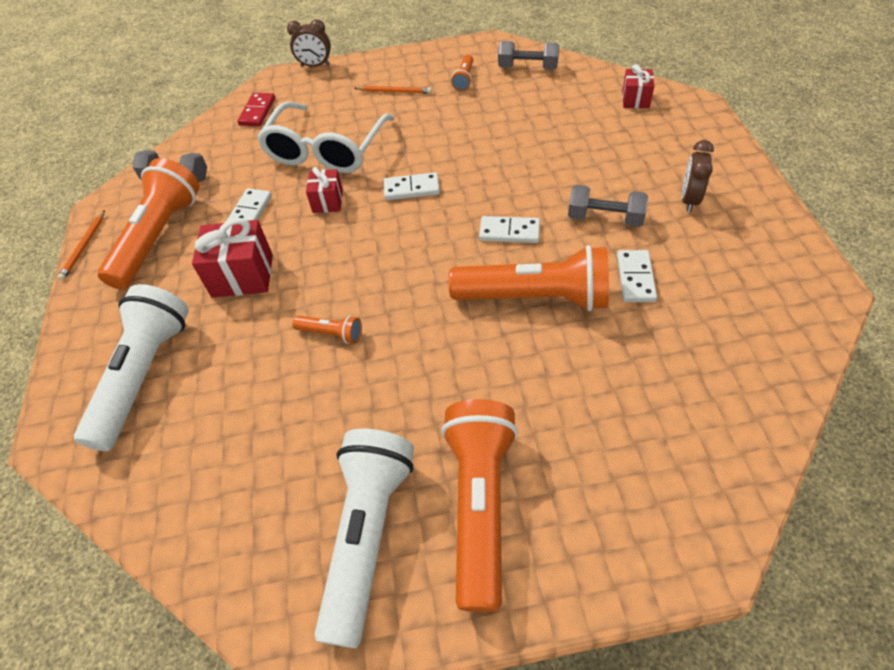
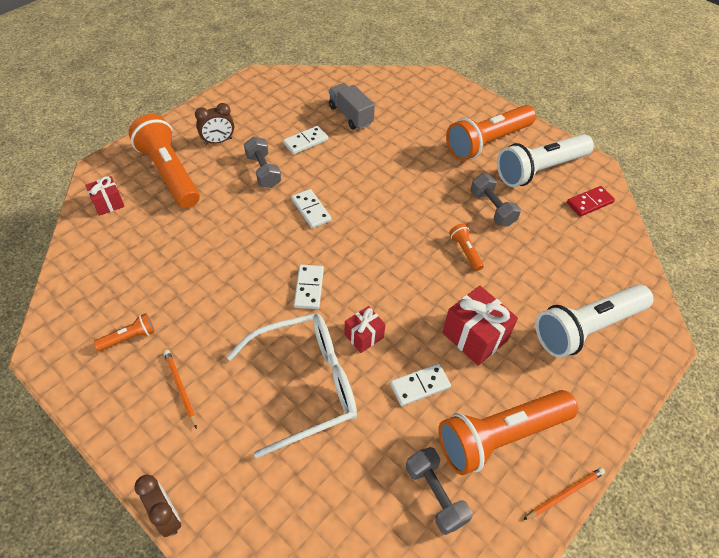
camera: 135 degrees left, 0 degrees up
(257, 111) = (289, 508): red domino -> red domino (589, 203)
(411, 189) = (309, 288): white domino -> white domino turned 45 degrees clockwise
(528, 68) = (85, 296): grey dumbbell -> grey dumbbell (492, 208)
(534, 297) = (355, 175): orange flashlight -> orange flashlight (169, 173)
(665, 355) = (350, 115): none -> grey truck

